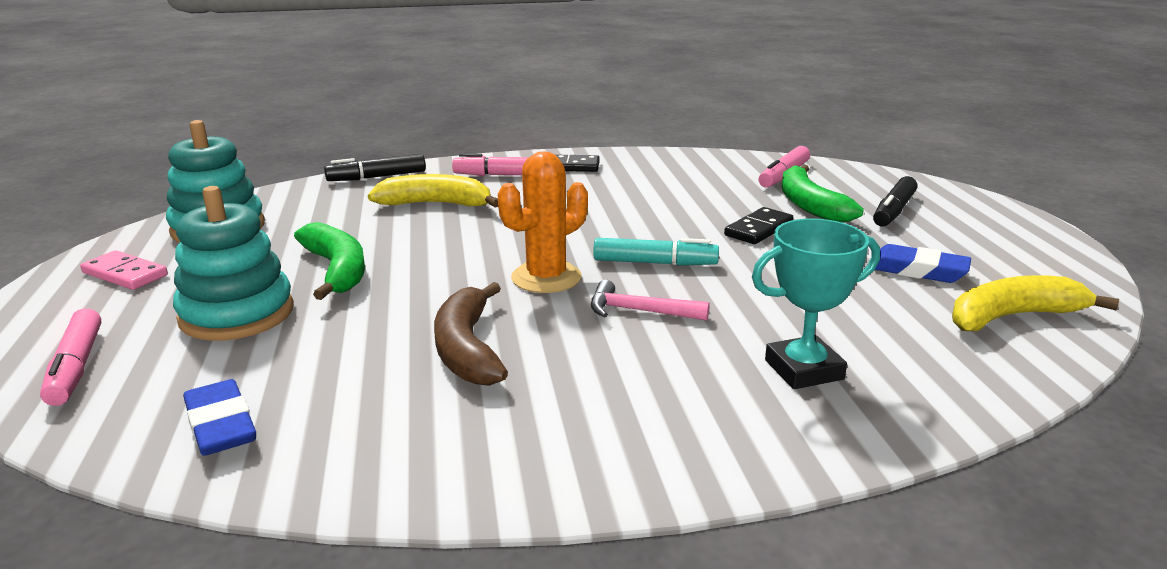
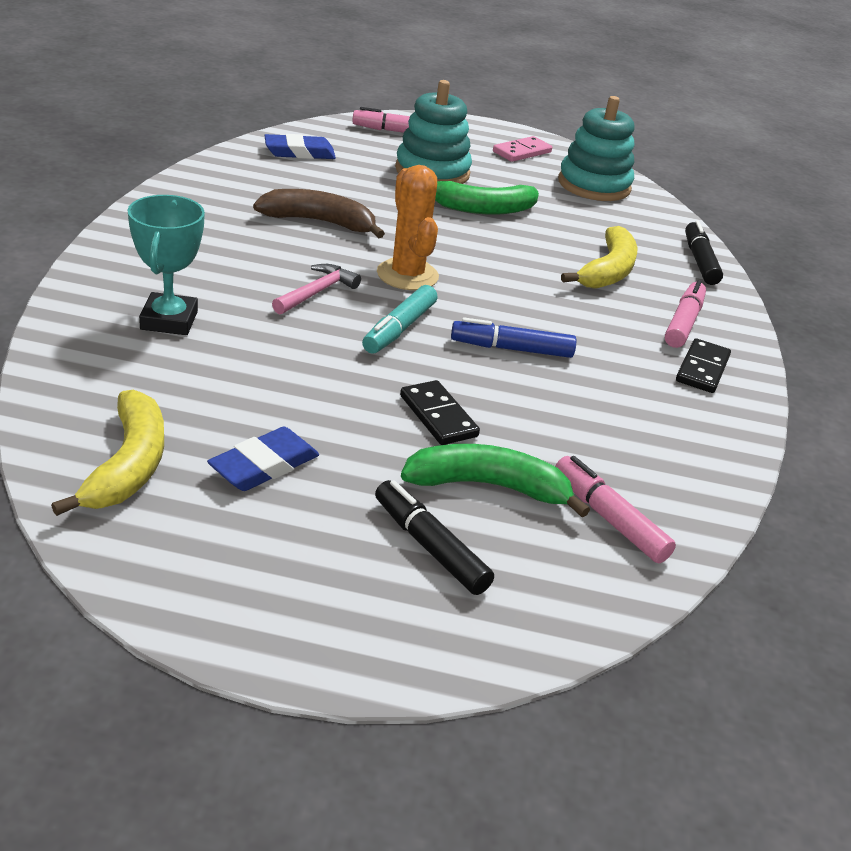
camera: 105 degrees right, 10 degrees up
(625, 220) = (512, 349): none -> blue marker

